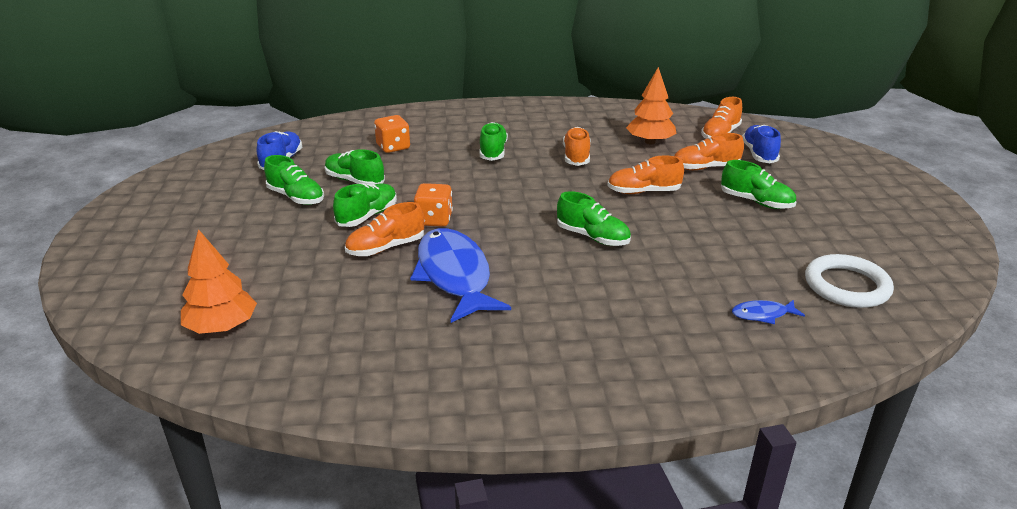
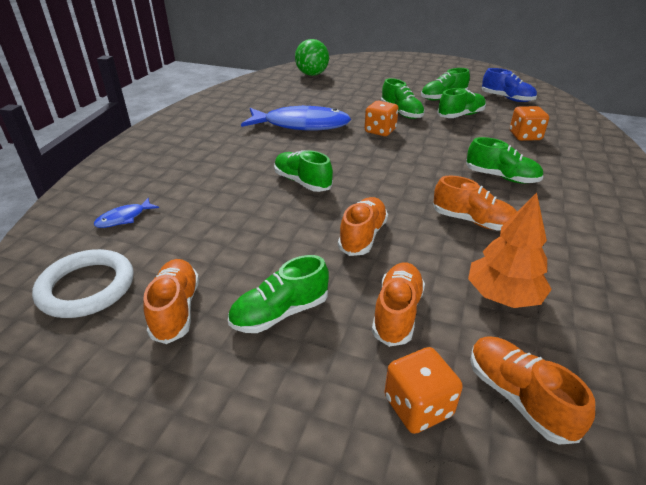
camera: 115 degrees right, 5 degrees up
(222, 327) = (312, 74): orange tree -> green ball
(385, 248) = (354, 112): orange shoe -> orange shoe (176, 309)
(593, 237) = (302, 182): green shoe -> green shoe turned 75 degrees clockwise
(759, 154) = (418, 406): blue shoe -> orange dice
(762, 314) = (124, 218): blue fish -> blue fish turned 150 degrees counterclockwise

